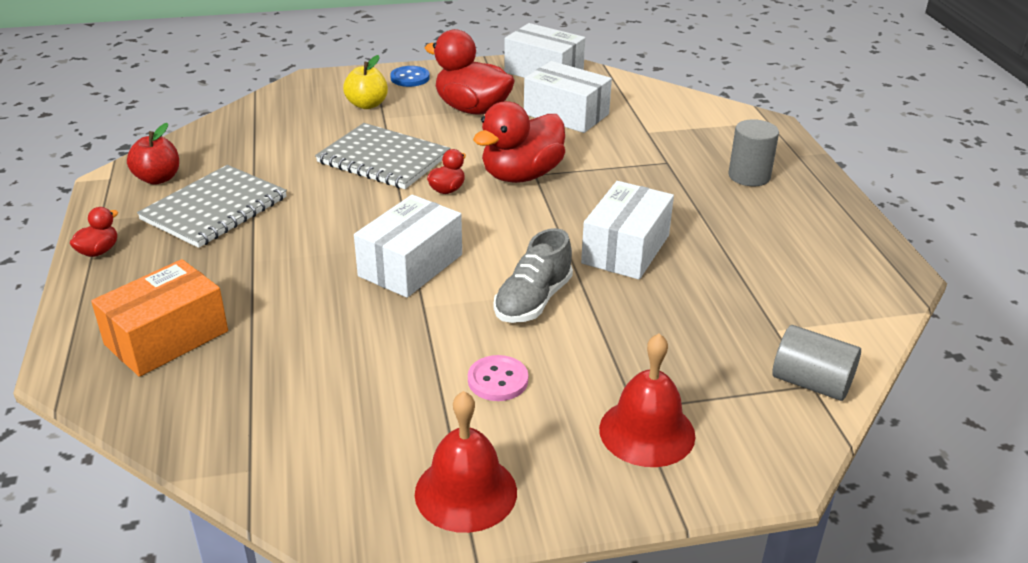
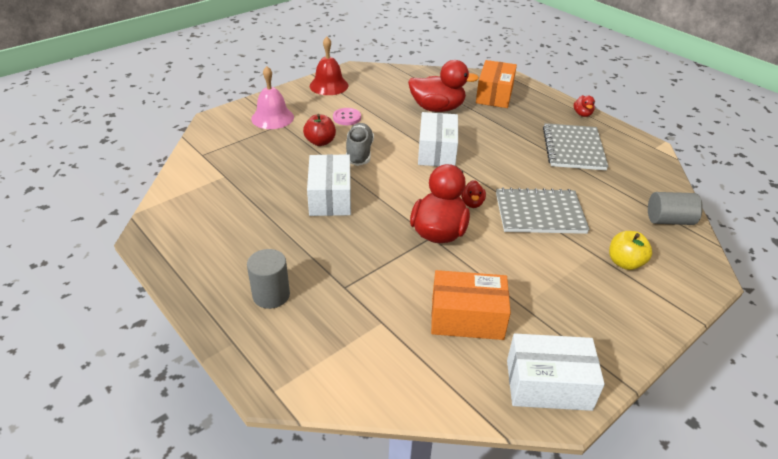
camera: 150 degrees right, 5 degrees up
(158, 178) = (632, 155): red apple -> red apple (320, 142)
(410, 78) = (644, 314): blue button -> none
(472, 109) = (546, 291): red duck -> red duck (437, 108)
(566, 114) = (467, 318): white box -> orange box
(647, 432) = (272, 118): red bell -> pink bell
(811, 383) = (202, 155): grey cylinder -> grey cylinder (669, 220)

